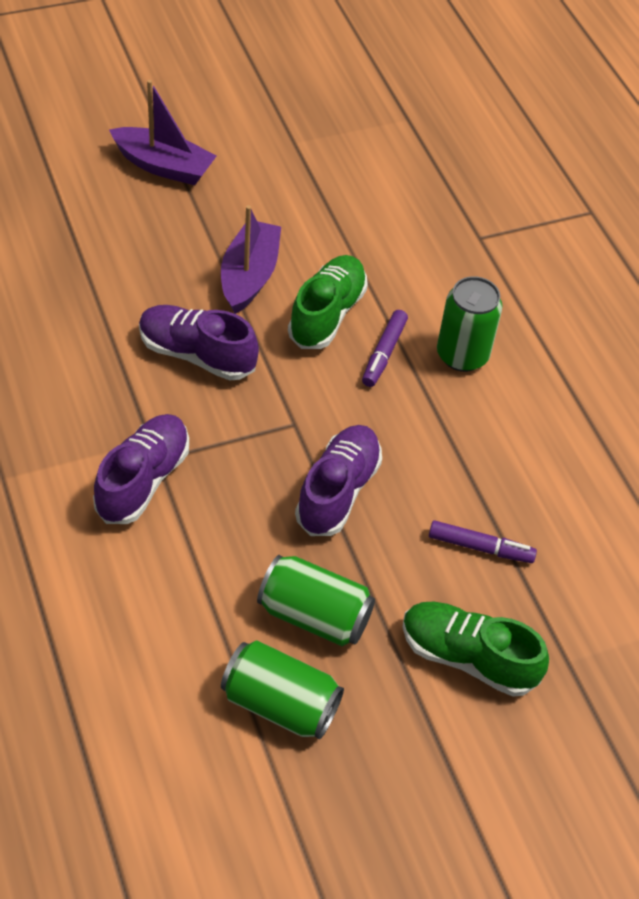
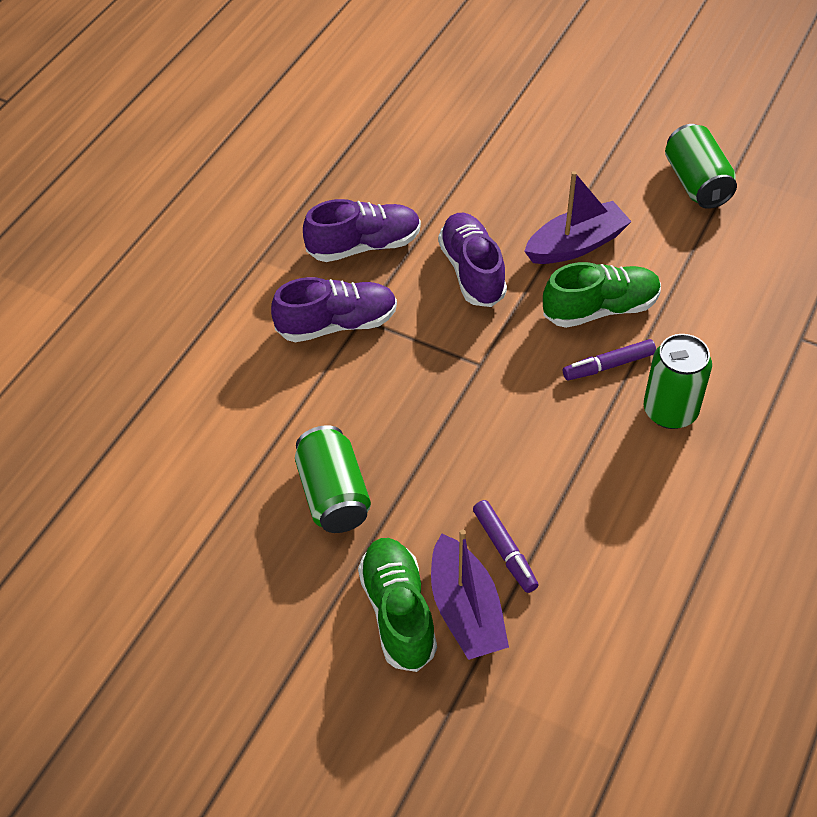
camera: 55 degrees right, 0 degrees up
(164, 166) = (609, 132): purple boat -> purple boat (466, 610)
(280, 704) = (243, 528): green can -> green can (696, 183)
(338, 491) = (453, 430): purple shoe -> purple shoe (364, 245)

